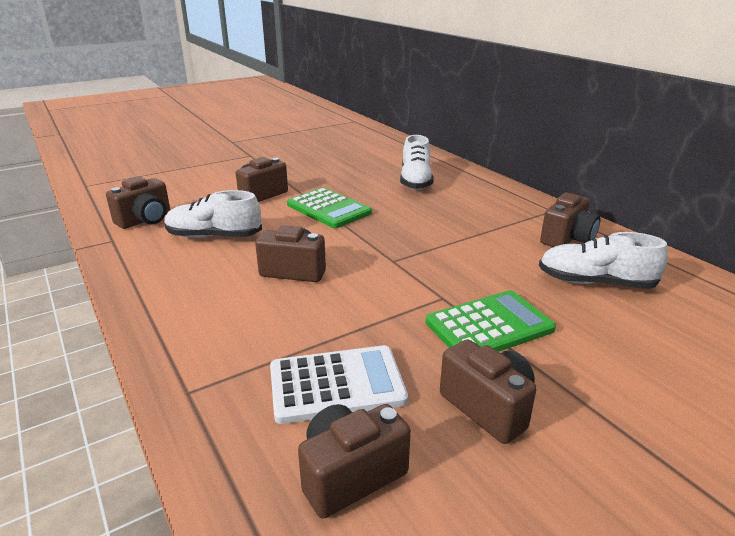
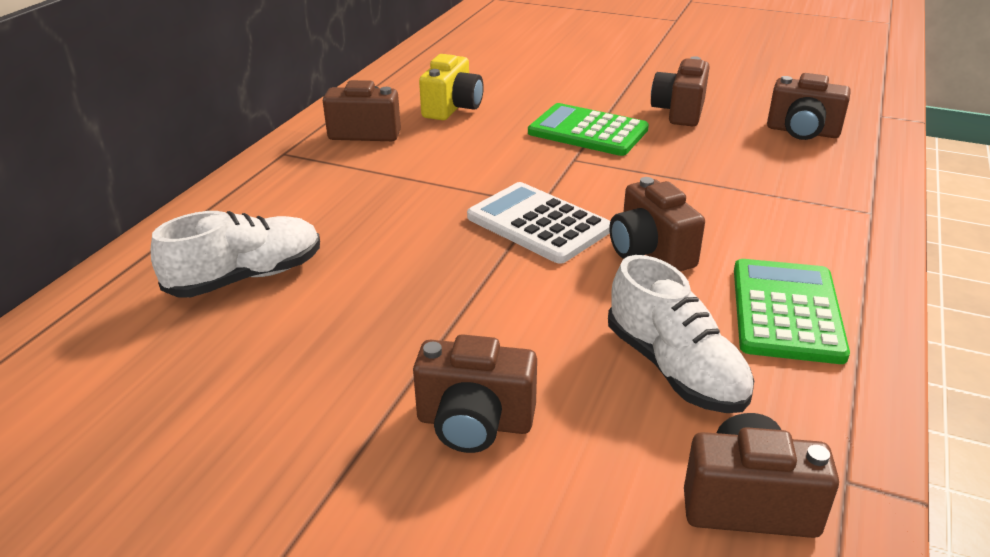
camera: 125 degrees left, 5 degrees up
(328, 209) = (453, 310): green calculator -> green calculator (786, 311)
(336, 385) = (752, 161): white calculator -> white calculator (538, 223)
(595, 282) = (452, 108): white shoe -> yellow camera

